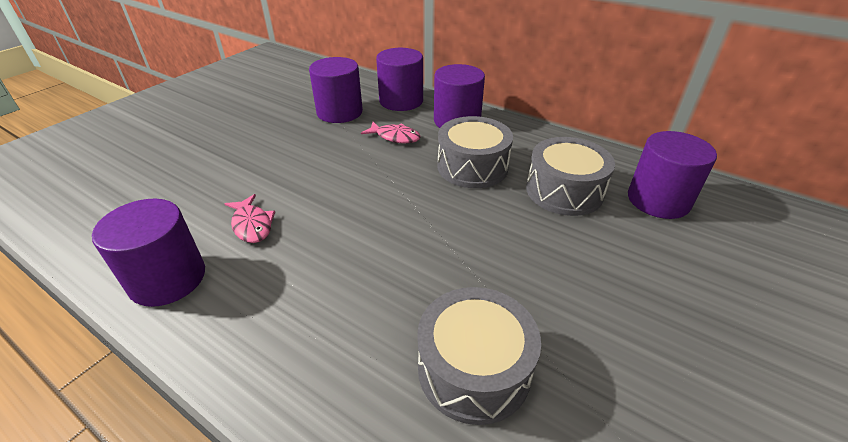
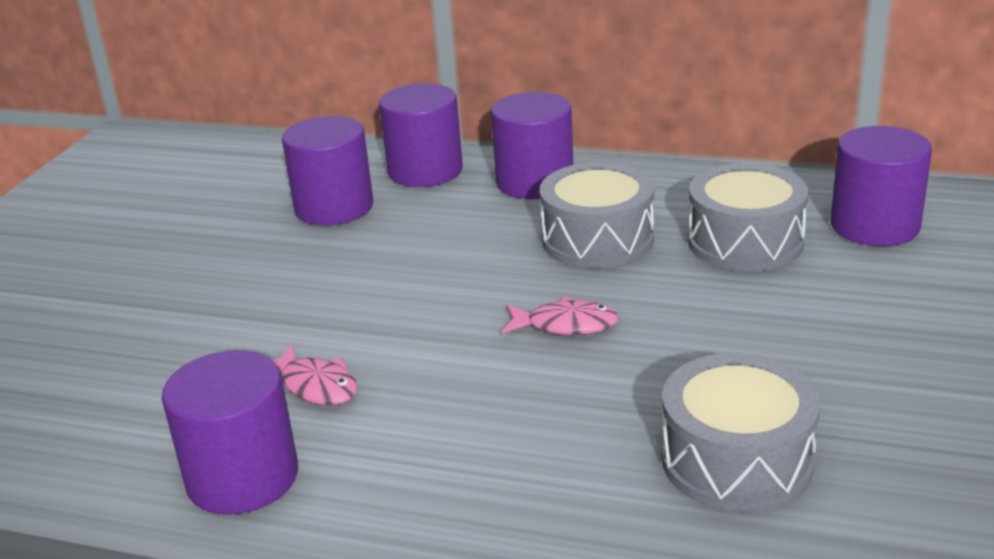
camera: 15 degrees left, 10 degrees down
(395, 137) = (452, 224): pink fish -> pink fish (565, 325)

